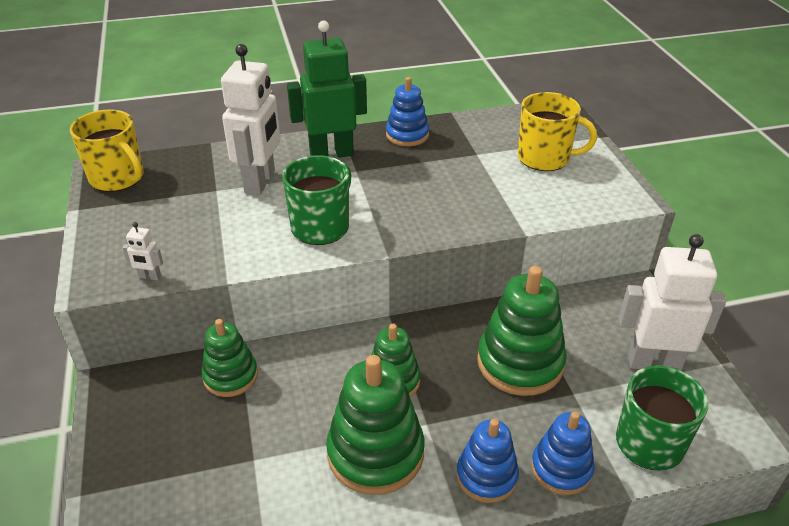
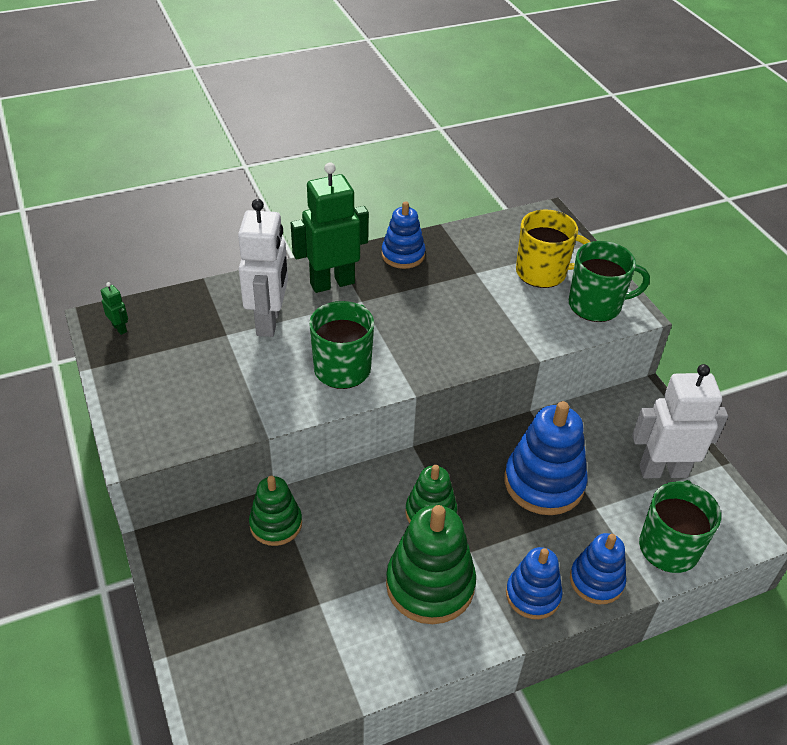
camera: 10 degrees left, 5 degrees up
(118, 178) = (120, 328): yellow mug -> green robot
(150, 277) = (190, 438): white robot -> none
(520, 363) = (544, 483): green stacking toy -> blue stacking toy
(595, 190) = (596, 305): none -> green mug

